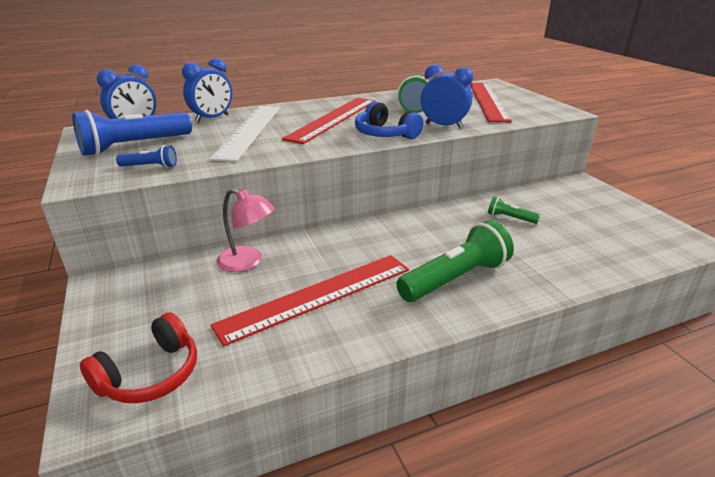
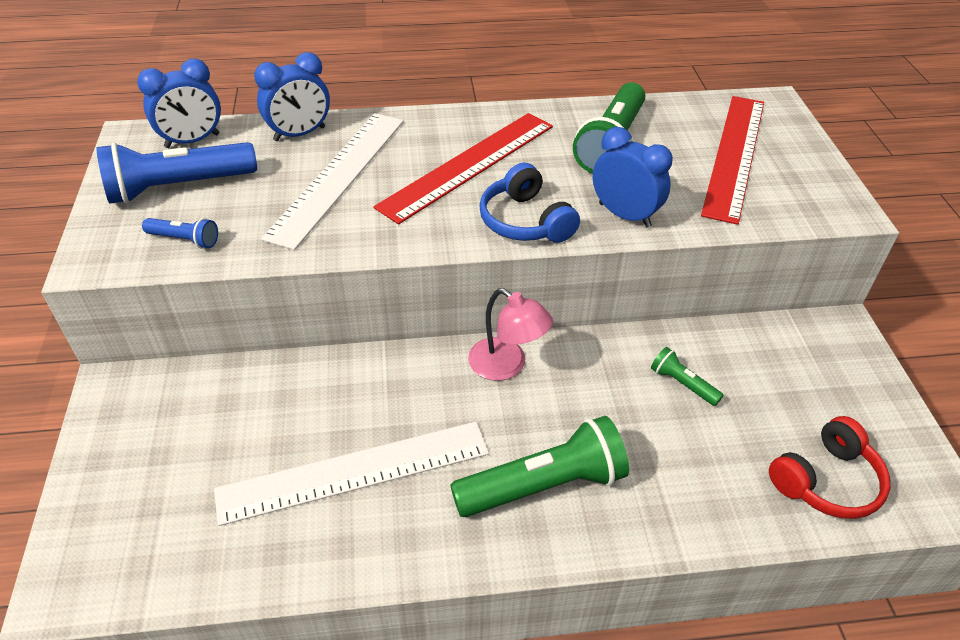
camera: 15 degrees right, 15 degrees up
(150, 374) = (130, 547): red headphones -> red headphones (826, 481)
(248, 262) = (291, 389): pink lamp -> pink lamp (506, 366)
(317, 296) = (354, 472): red ruler -> white ruler

